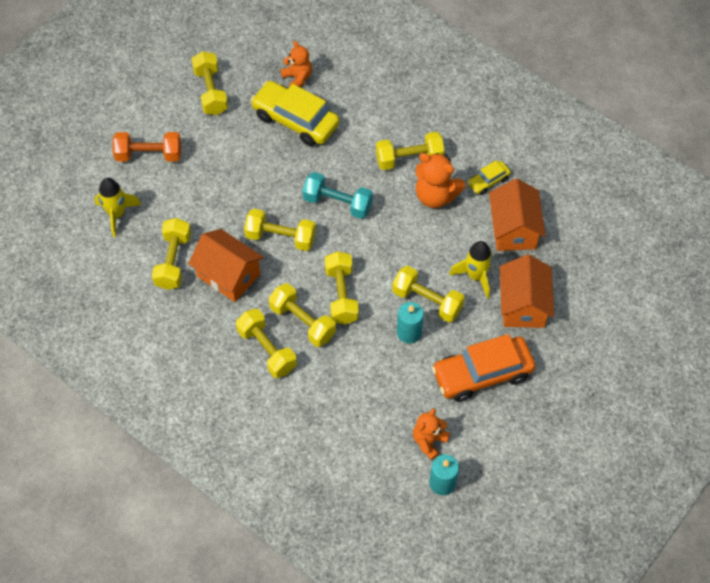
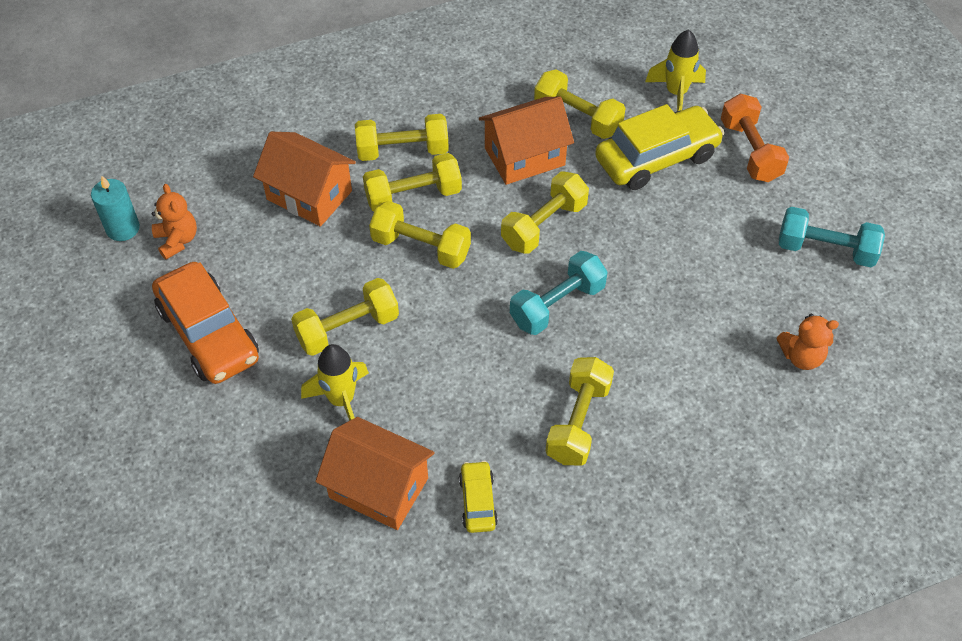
camera: 120 degrees right, 5 degrees down
(149, 155) = (750, 151): orange dumbbell -> orange dumbbell turned 45 degrees counterclockwise
(211, 92) = (825, 250): yellow dumbbell -> turquoise dumbbell
(295, 120) = (724, 320): yellow car -> yellow car (656, 158)
(409, 332) = (320, 288): turquoise candle -> none
(435, 196) = (496, 422): orange teddy bear -> none
(482, 374) = (209, 333): orange car -> orange car turned 135 degrees clockwise
(523, 305) = (261, 431): orange house -> orange house (309, 195)

